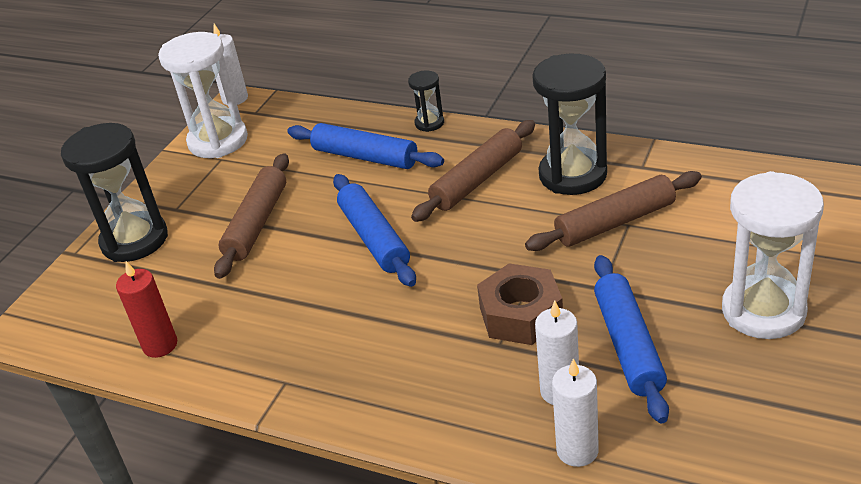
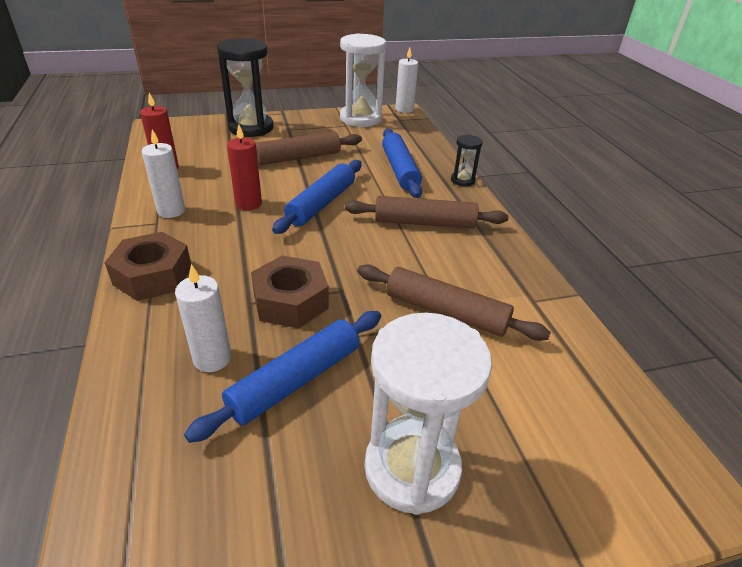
camera: 45 degrees right, 0 degrees up
(319, 294) = (248, 204): none -> red candle
(391, 406) = (153, 276): none -> brown nut
(572, 175) = (480, 266): black hourglass -> none
(577, 450) = (144, 397): white candle -> white candle (171, 211)

